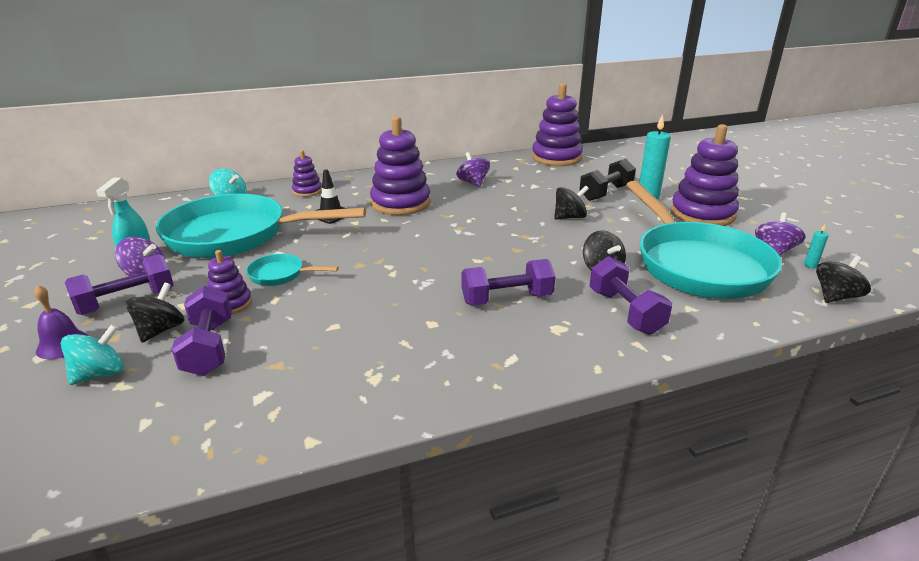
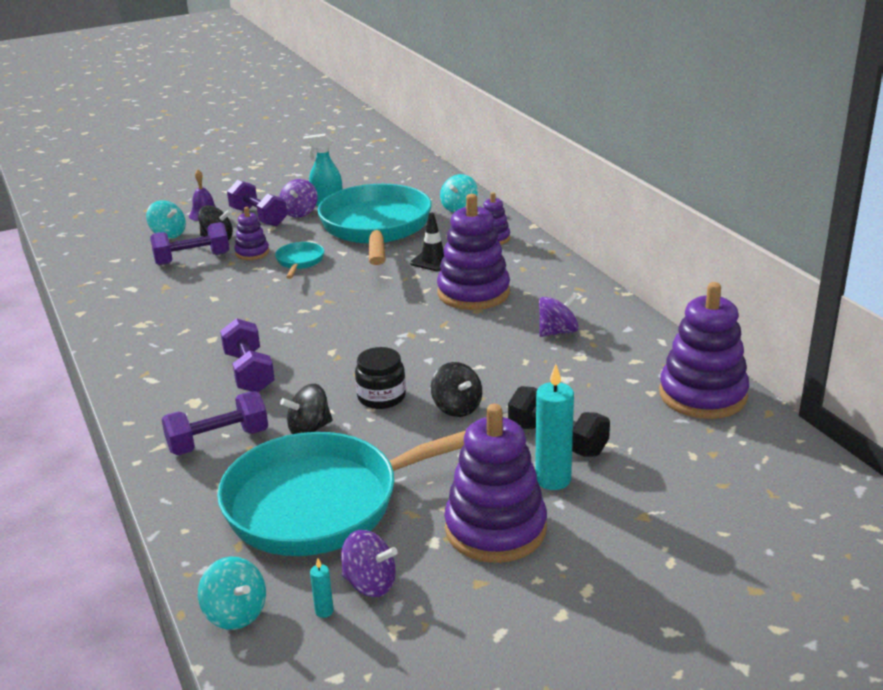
camera: 85 degrees right, 0 degrees up
(554, 241) = (381, 397): none -> black jar
(835, 297) = (235, 613): black spinning top -> turquoise spinning top

